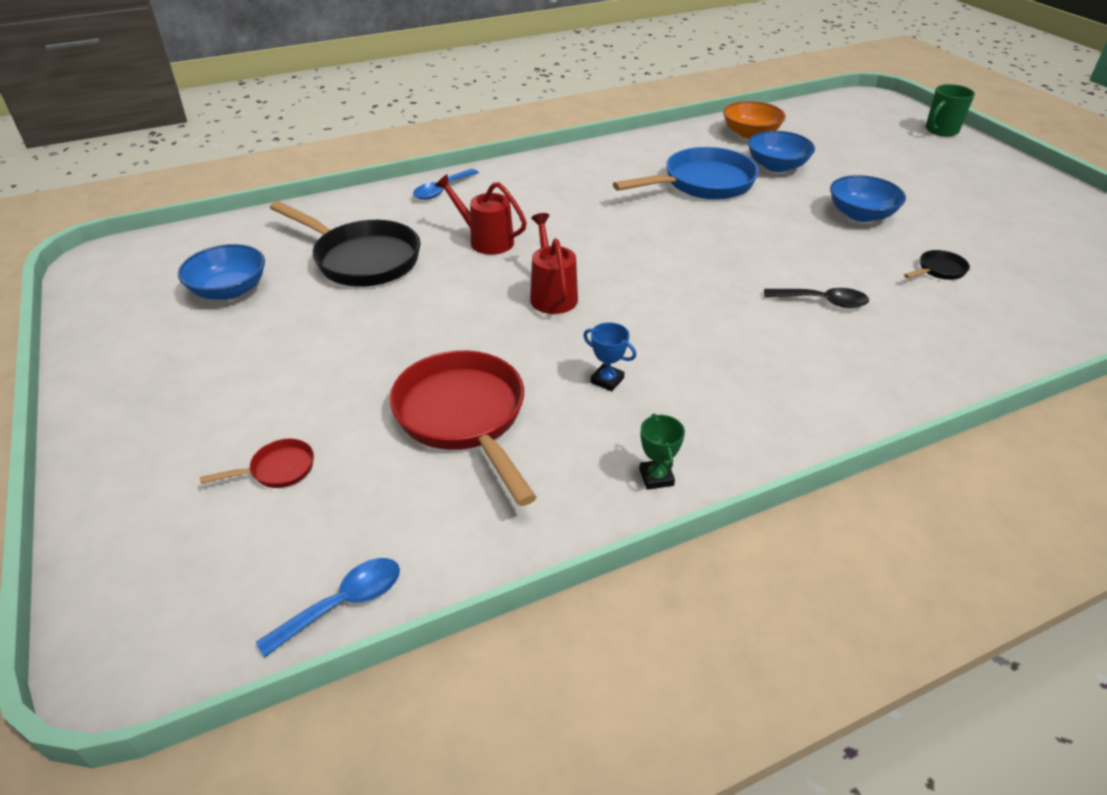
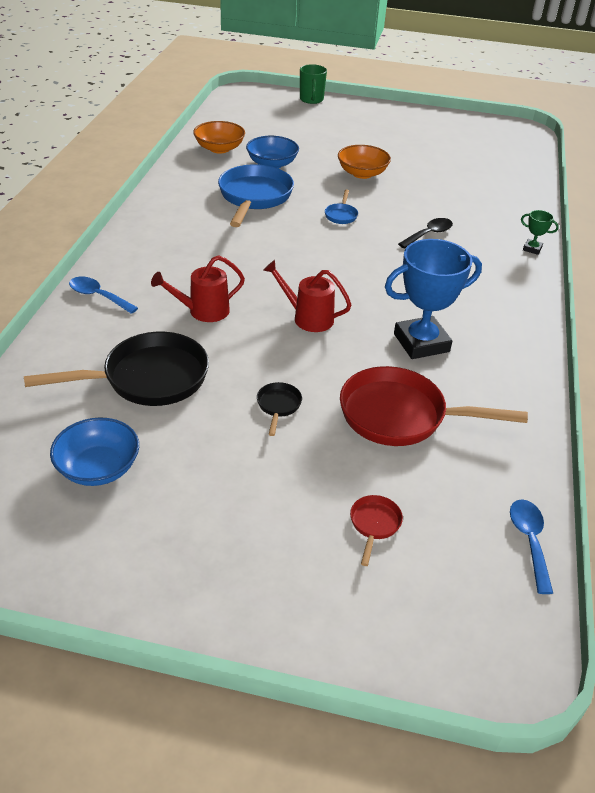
camera: 55 degrees left, 0 degrees up
(442, 190) = (98, 296): blue spoon -> blue spoon turned 135 degrees clockwise
(607, 380) = (421, 343): blue trophy -> blue trophy, size x2.29
(656, 477) = (522, 370): green trophy -> green trophy (532, 249)
(758, 237) = (341, 215): none -> blue pan
(861, 214) = (362, 173): blue bowl -> orange bowl
(939, 270) = (442, 187): black pan -> black pan (278, 406)

